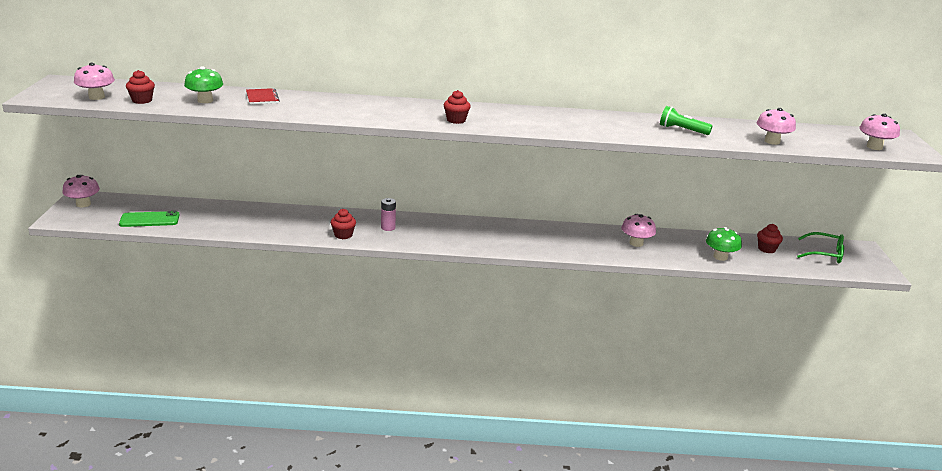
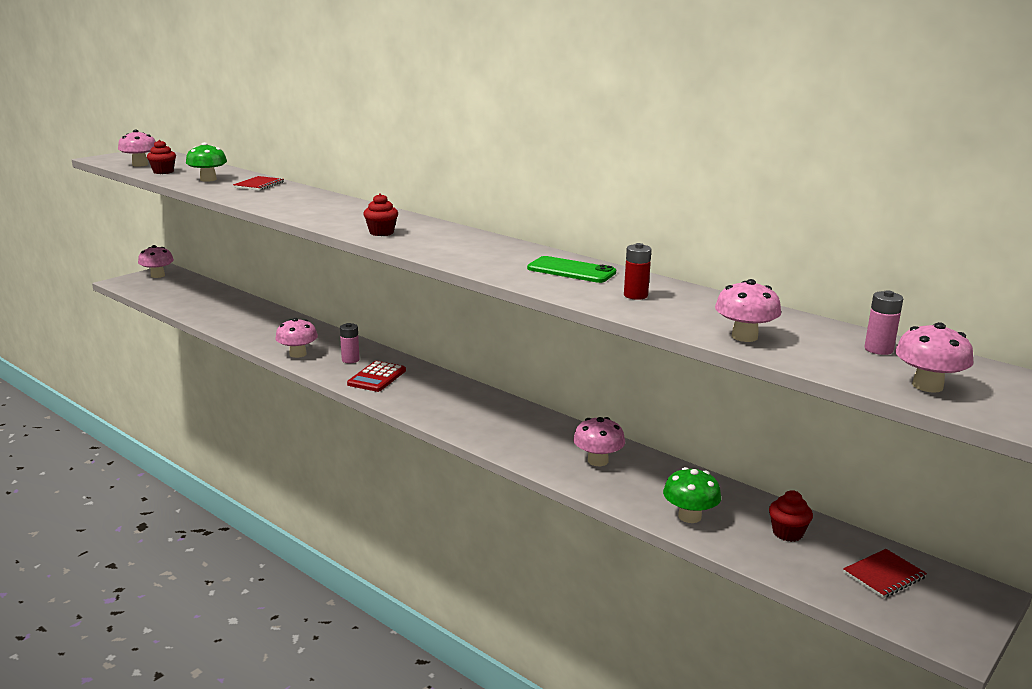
camera: 40 degrees right, 5 degrees down
(149, 220) = (177, 299): green phone -> green phone (571, 270)
(343, 235) = (298, 354): red cupcake -> pink mushroom
(429, 234) = (377, 377): none -> red calculator
(682, 130) = (635, 295): green flashlight -> red battery
(825, 254) = (884, 575): green glasses -> red notebook
(826, 133) = (878, 349): none -> pink battery

